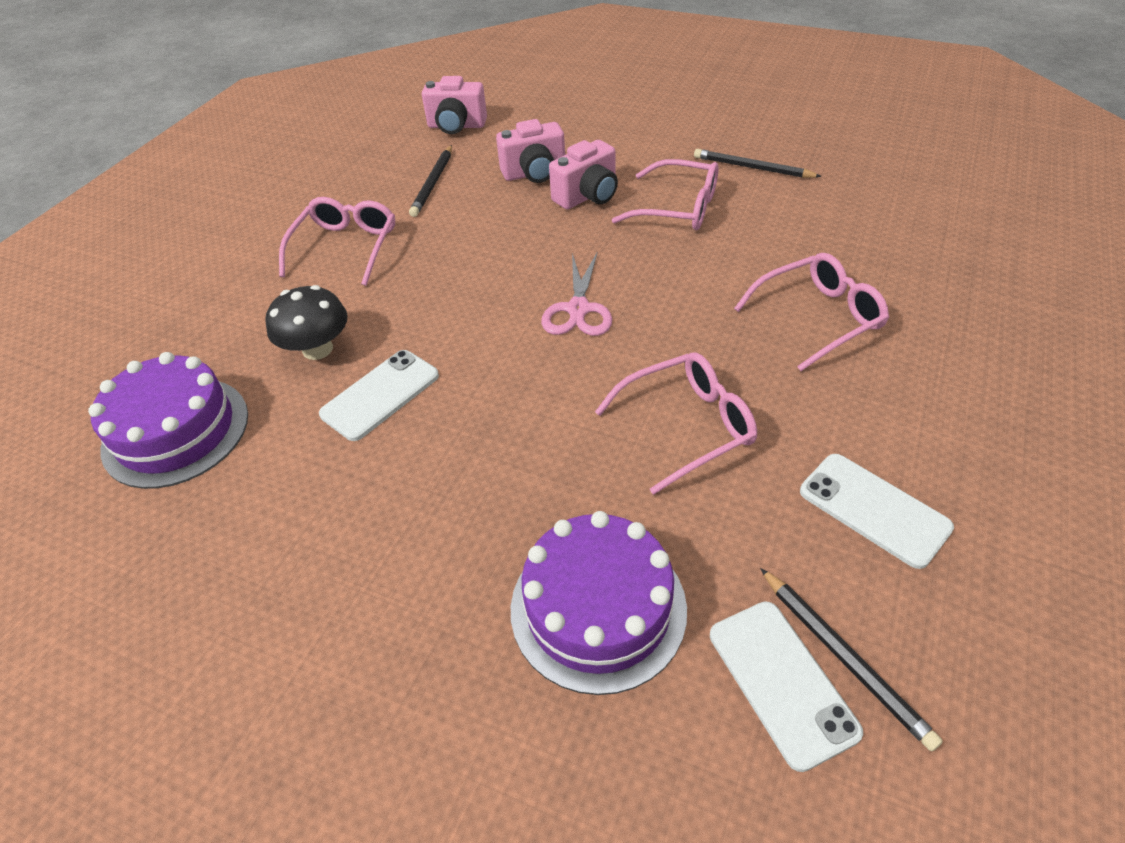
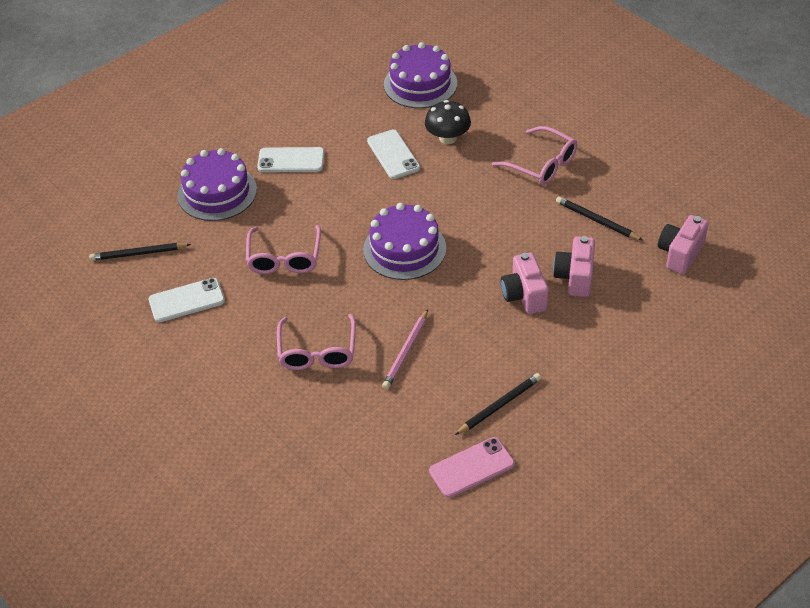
camera: 115 degrees right, 0 degrees up
(578, 309) = (404, 249): pink scissors -> purple cake
(677, 208) = (476, 337): pink glasses -> none
(745, 248) = (406, 351): none -> pink pencil
(781, 682) = (146, 231): white phone -> white phone (291, 160)
(842, 161) = (471, 467): none -> pink phone

